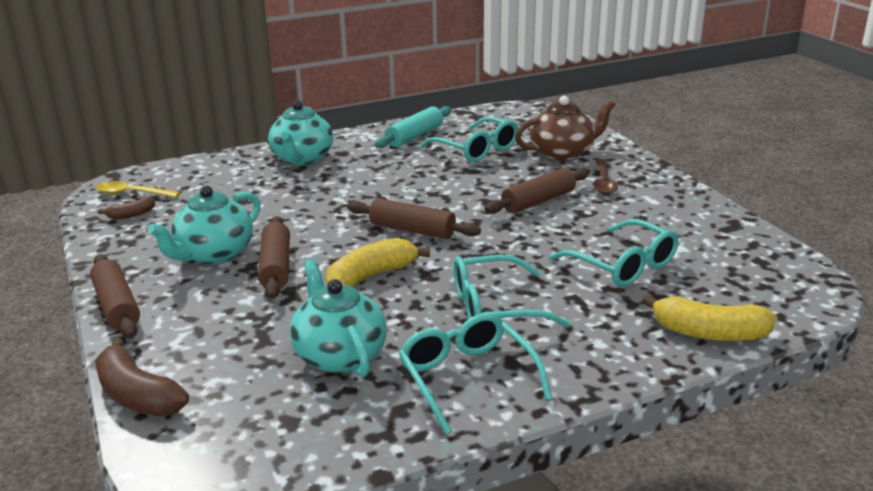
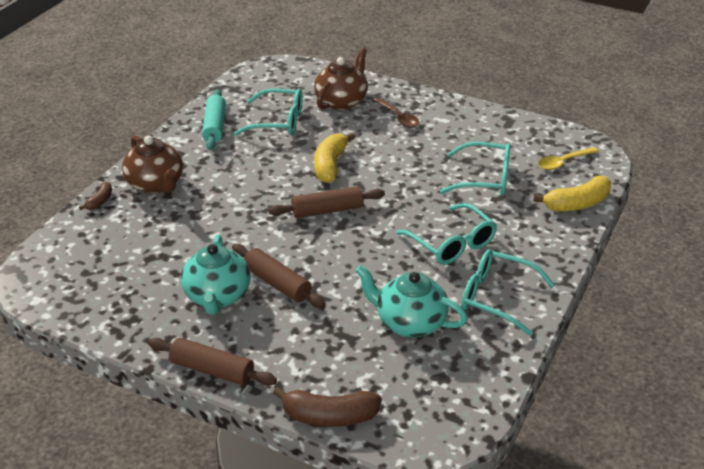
camera: 40 degrees left, 10 degrees up
(131, 215) = (94, 296): brown banana -> brown banana (100, 201)
(132, 194) = (61, 278): yellow spoon -> yellow spoon (563, 162)
(302, 159) = (156, 184): turquoise teapot -> brown teapot
(371, 276) = (351, 259): yellow banana -> yellow banana (330, 165)
(494, 307) = (452, 243): turquoise glasses -> turquoise glasses turned 75 degrees counterclockwise
(538, 201) = (377, 150): brown rolling pin -> none

